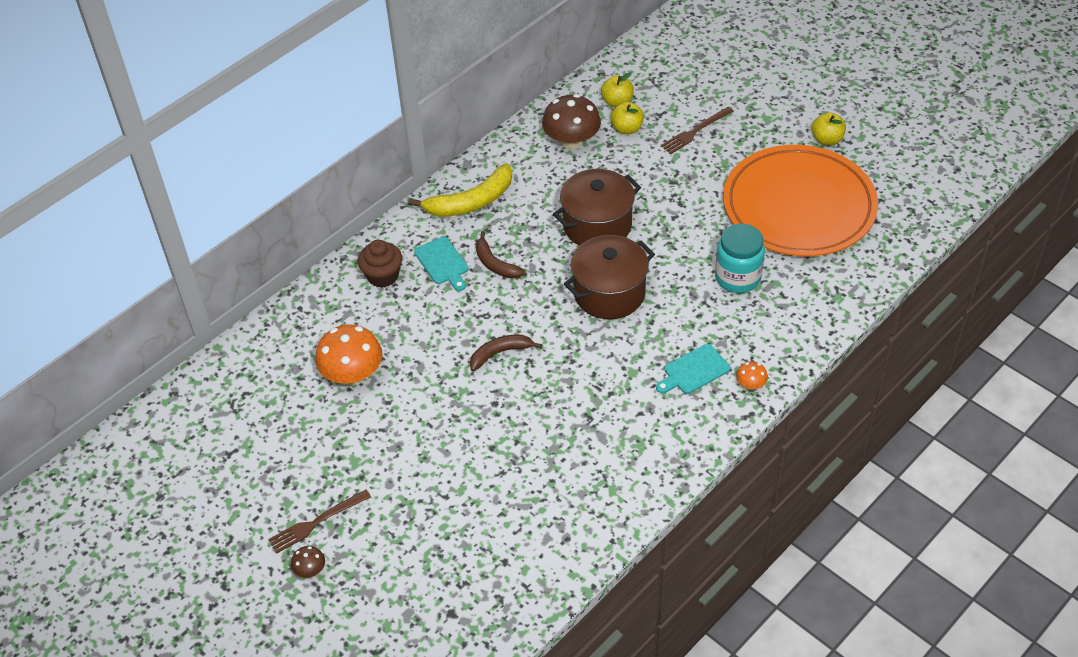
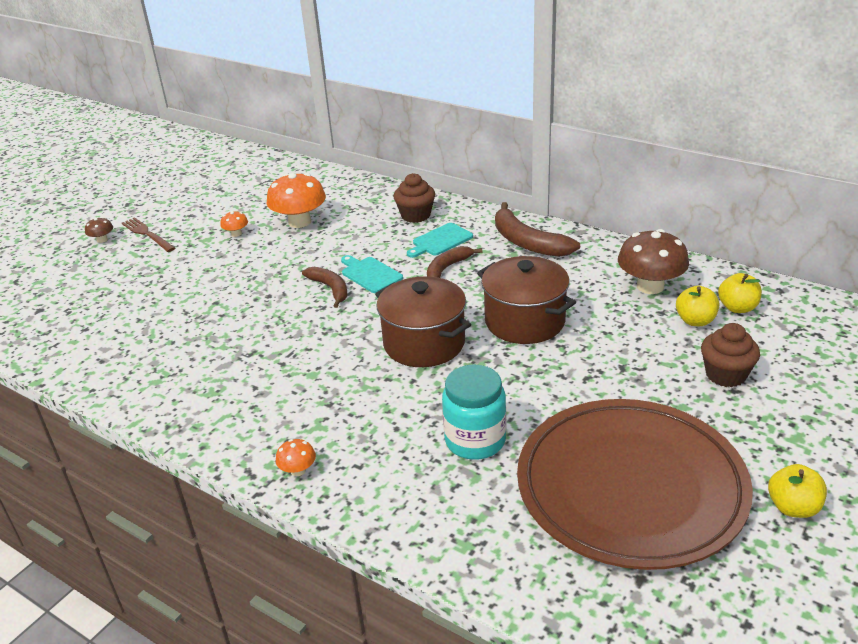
camera: 80 degrees right, 15 degrees down
(354, 433) = (236, 234): none -> orange mushroom
(471, 202) = (527, 242): yellow banana -> brown banana
(694, 370) = (317, 420): turquoise cutting board -> turquoise cutting board (370, 274)
(695, 131) = (725, 375): brown fork -> brown cupcake
(798, 206) = (630, 487): orange plate -> brown plate

